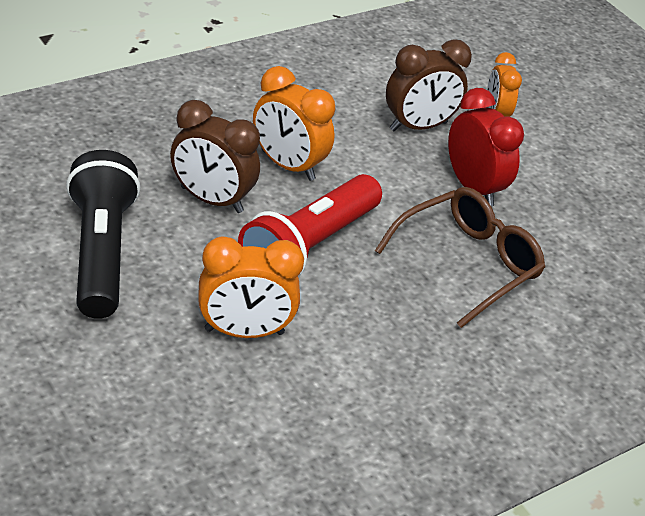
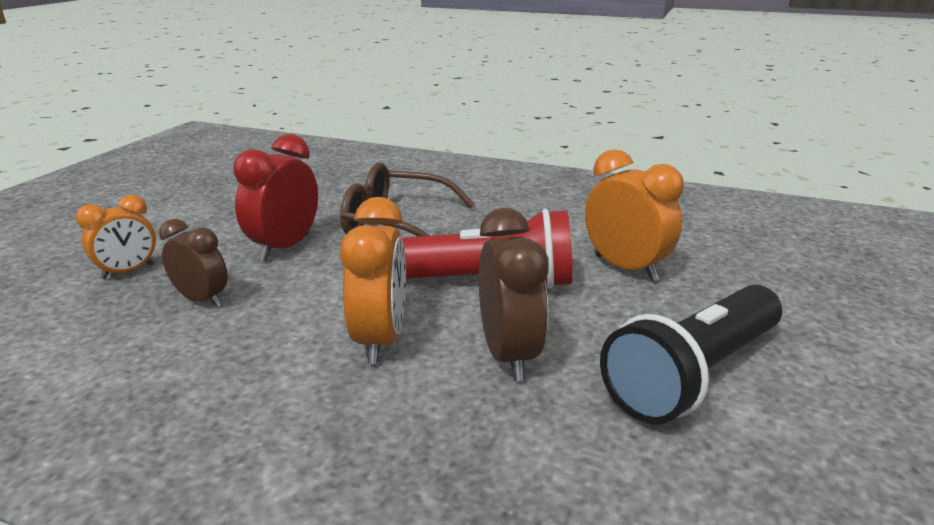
camera: 120 degrees left, 15 degrees down
(418, 126) = (202, 300): brown clock -> brown clock, size x0.66

